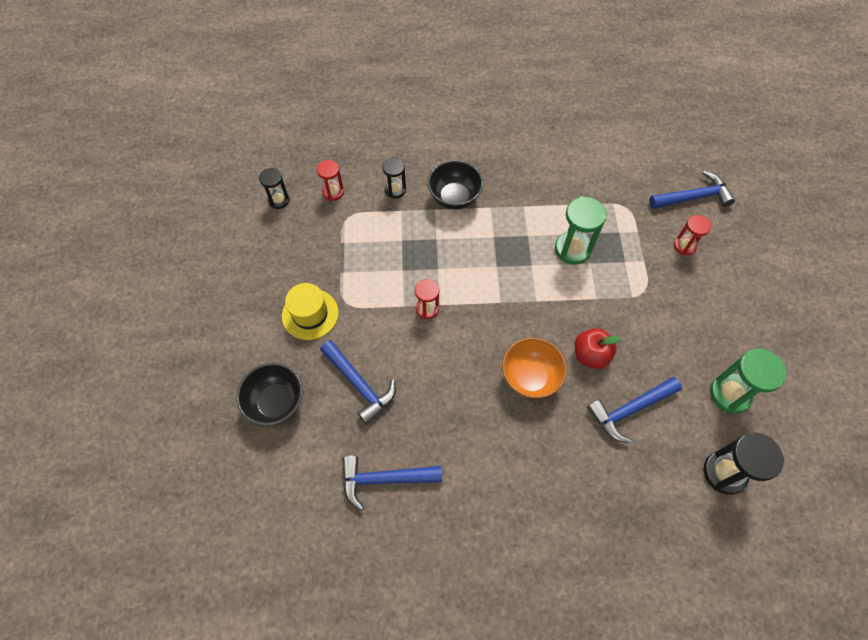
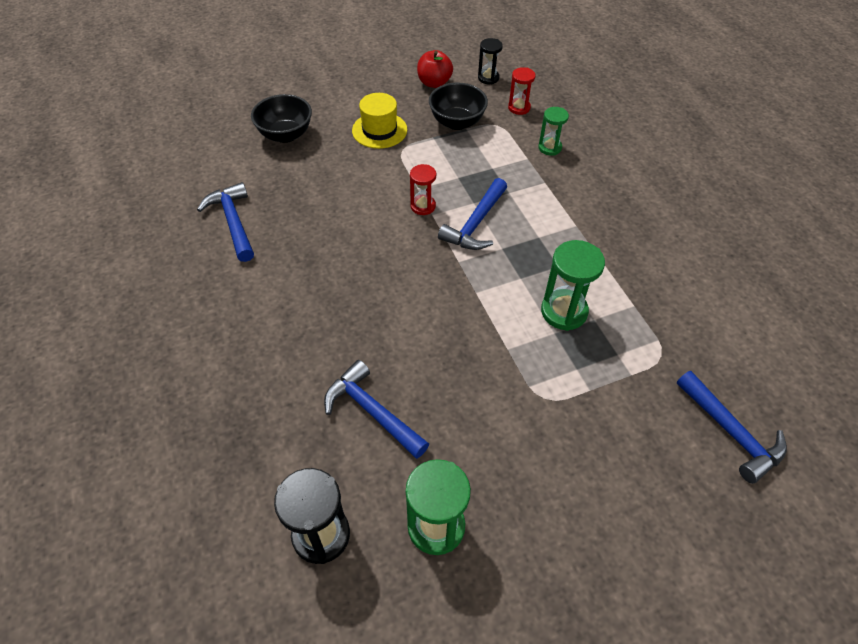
camera: 70 degrees right, 10 degrees down
(359, 384) = (321, 181): blue hammer -> blue hammer (475, 223)
(395, 190) = (549, 148): black hourglass -> green hourglass
(454, 197) = (569, 193): black bowl -> black bowl (457, 122)
(530, 377) = (378, 307): orange bowl -> none
(590, 355) = (428, 358): red apple -> red apple (434, 83)
(684, 246) = (641, 434): red hourglass -> none

